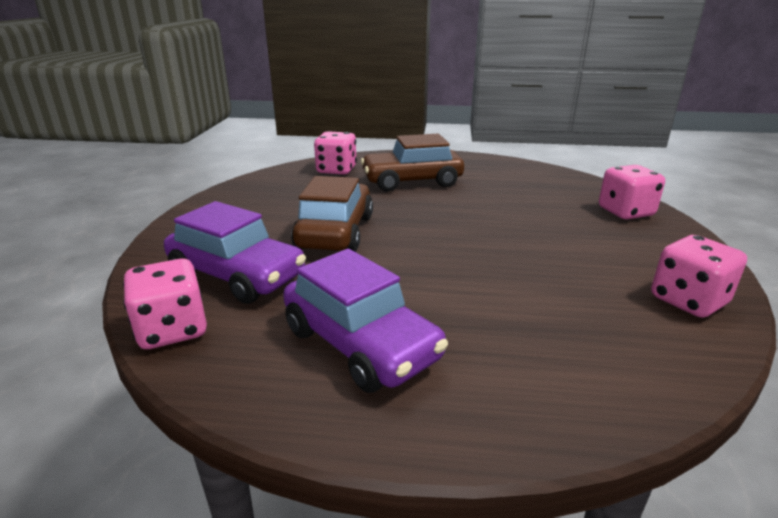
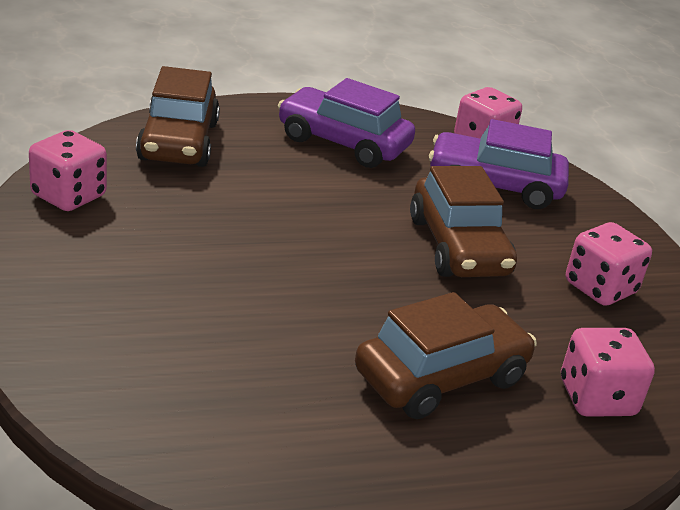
camera: 155 degrees right, 5 degrees up
(585, 365) = (178, 141): none -> brown car
(625, 212) = (76, 334): pink dice -> pink dice (600, 288)

